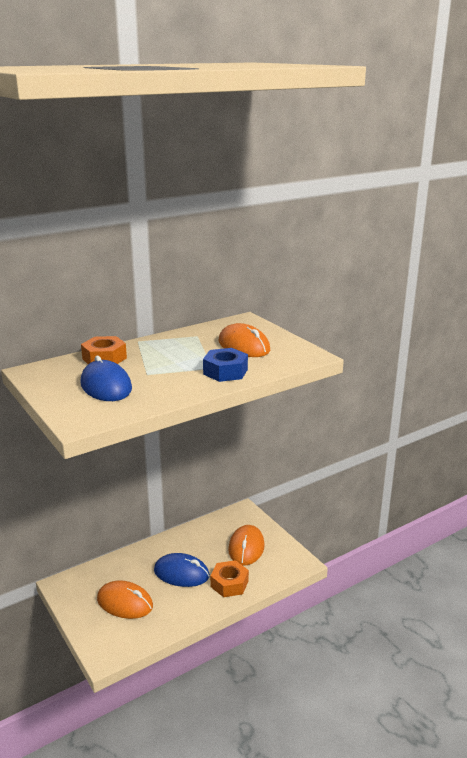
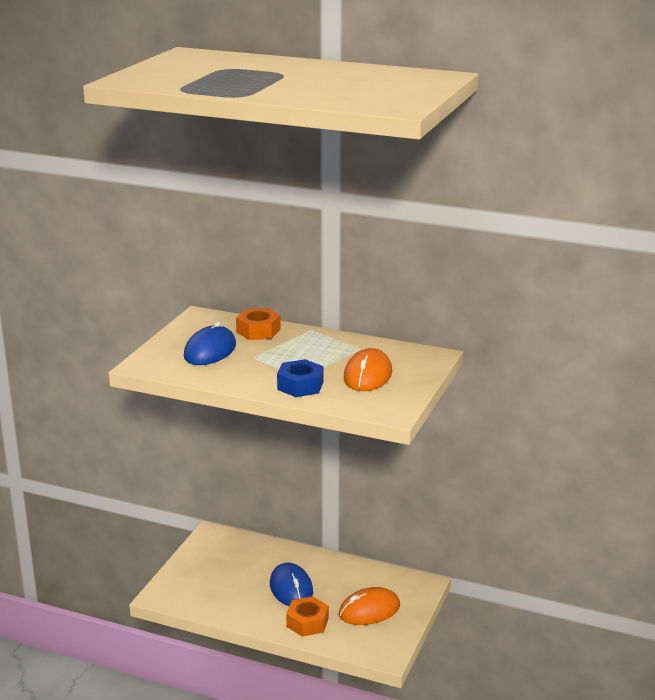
camera: 55 degrees right, 0 degrees up
(125, 603) = (223, 576): orange mouse -> none

